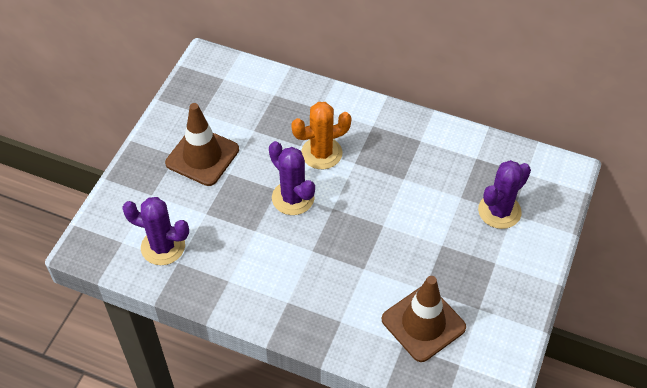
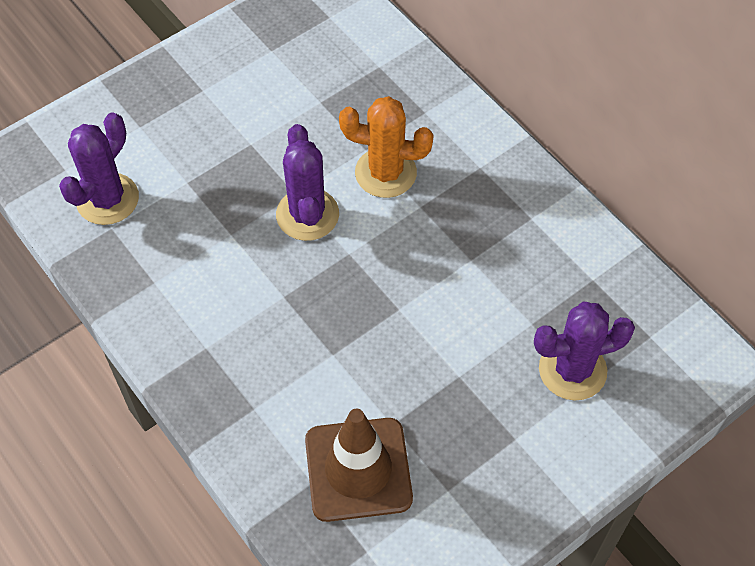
camera: 30 degrees right, 5 degrees up
(163, 247) = (107, 199): purple cactus -> purple cactus turned 75 degrees clockwise
(202, 156) = (233, 106): brown traffic cone -> none

